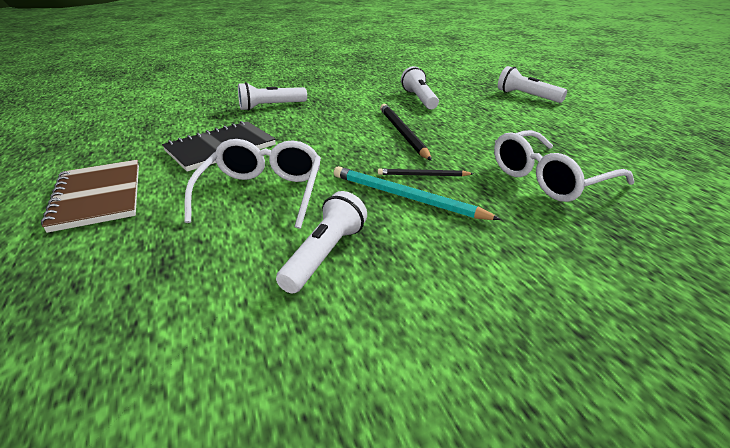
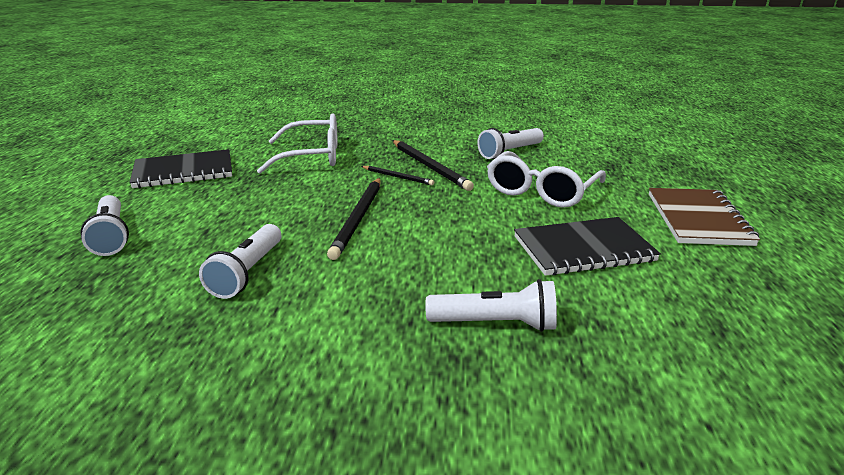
camera: 155 degrees left, 5 degrees down
(406, 197) = (429, 167): turquoise pencil -> black pencil
(609, 136) = (183, 172): none -> black notebook

